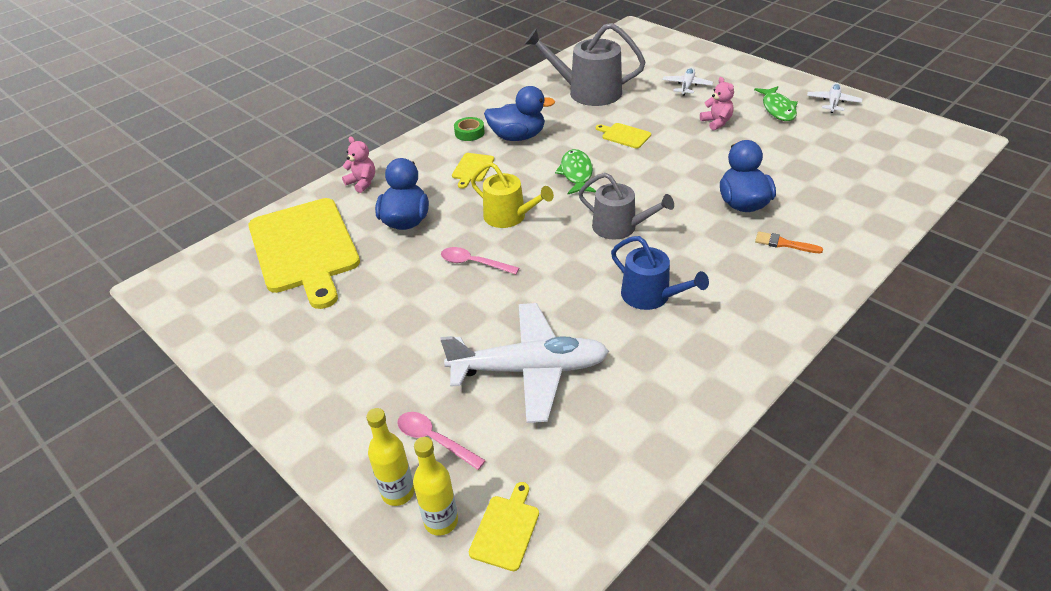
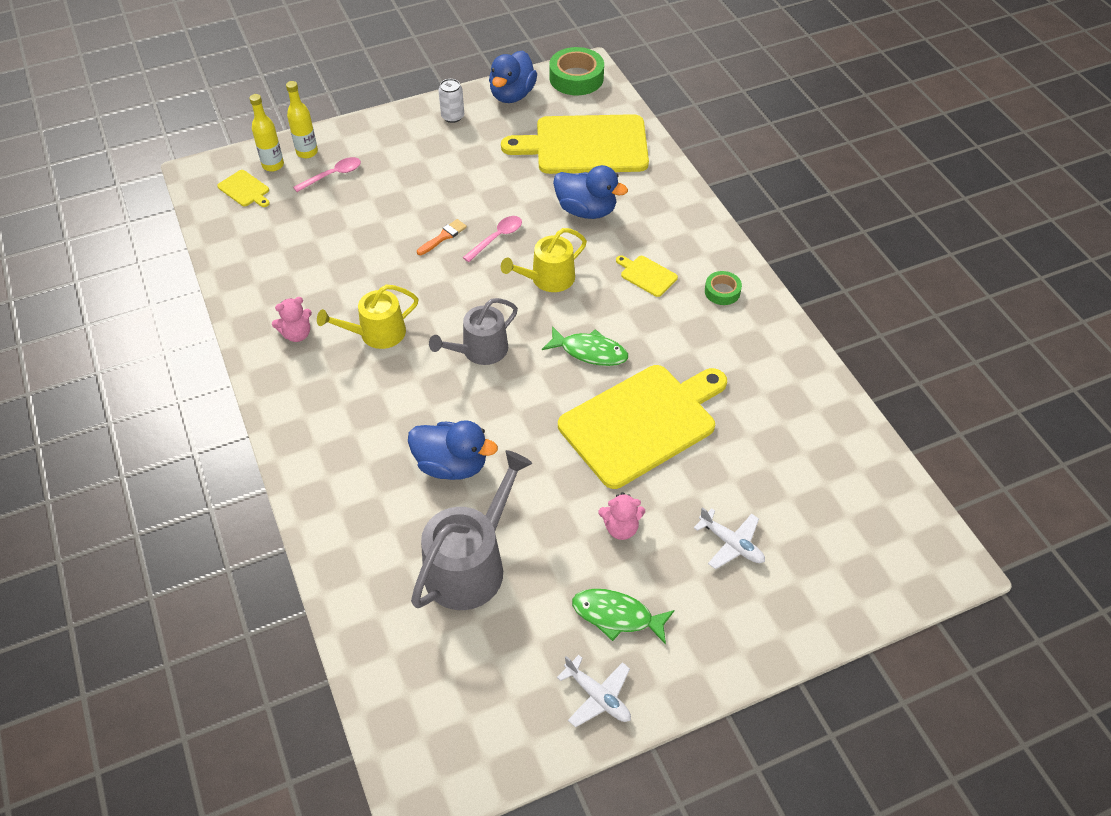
camera: 110 degrees right, 10 degrees up
(179, 289) = (576, 78): none -> green tape
(278, 368) = (452, 116): none -> white can
(362, 183) = (667, 194): pink teddy bear -> pink teddy bear (297, 334)
(518, 137) = (691, 328): blue duck -> blue duck (512, 95)
(530, 369) = (355, 236): white plane -> none
(588, 92) = (766, 429): grey watering can -> grey watering can (470, 564)
(624, 135) = (642, 422): yellow cutting board -> yellow cutting board, size x2.50
(651, 296) = (377, 333): blue watering can -> yellow watering can
(784, 244) = (371, 463): orange brush -> orange brush (443, 237)

